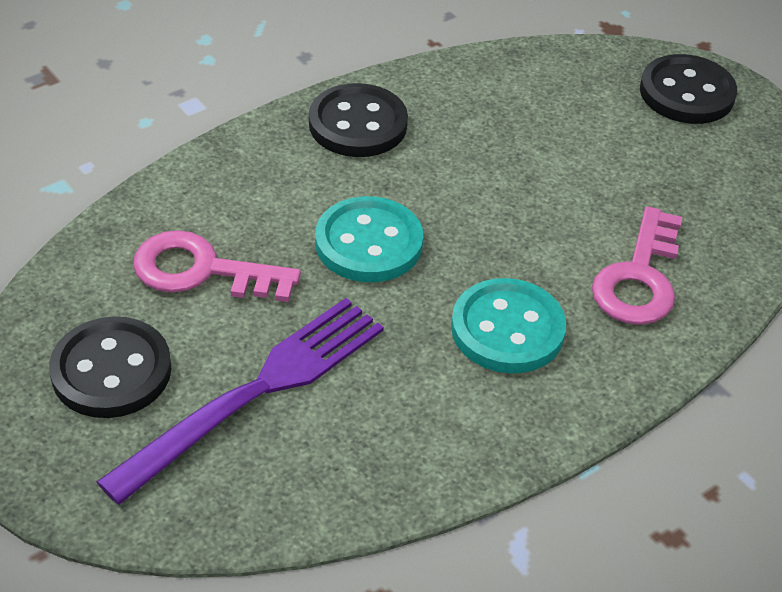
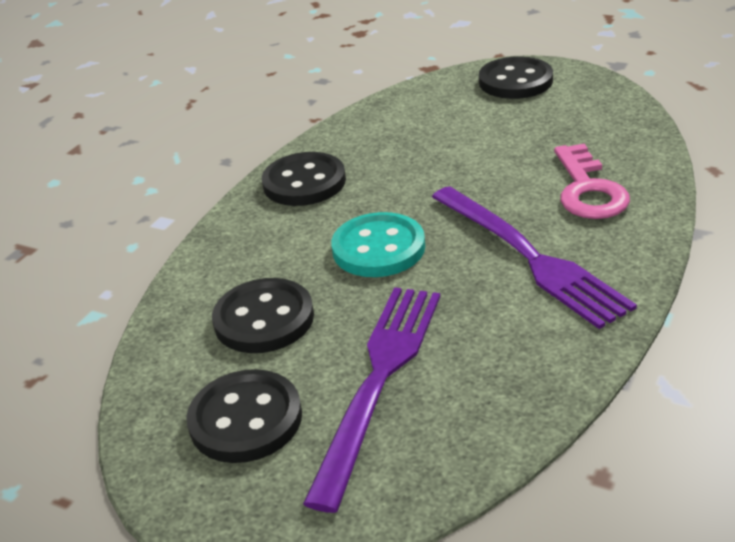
camera: 20 degrees left, 10 degrees down
(202, 271) = (264, 319): pink key -> black button
(507, 329) = (529, 257): turquoise button -> purple fork

